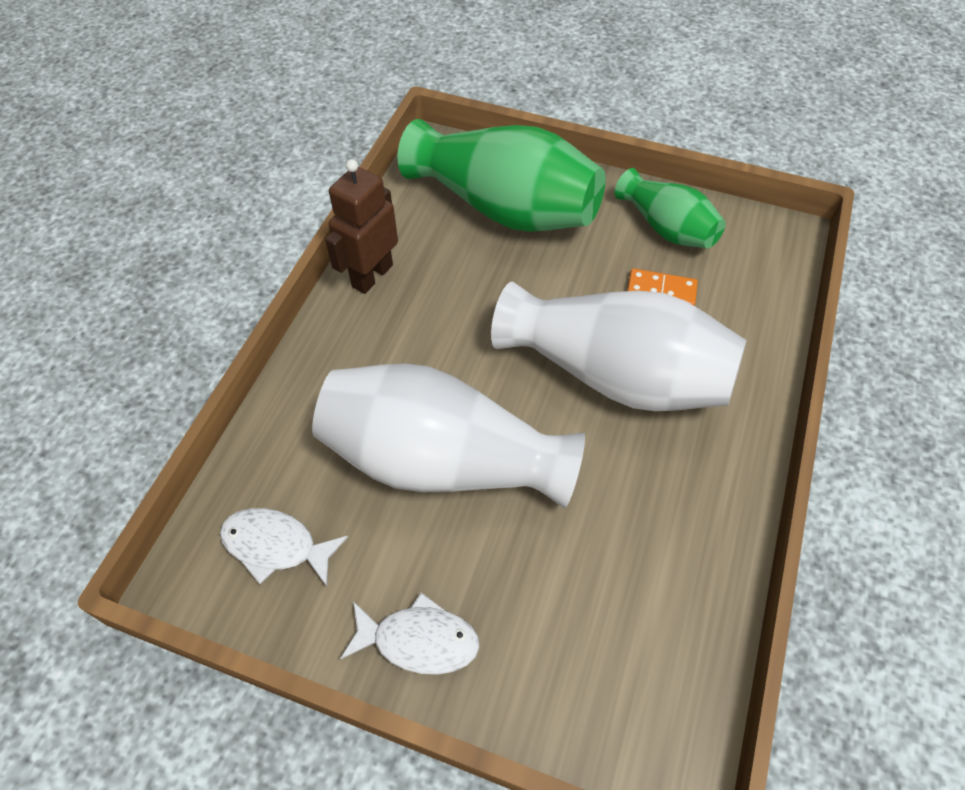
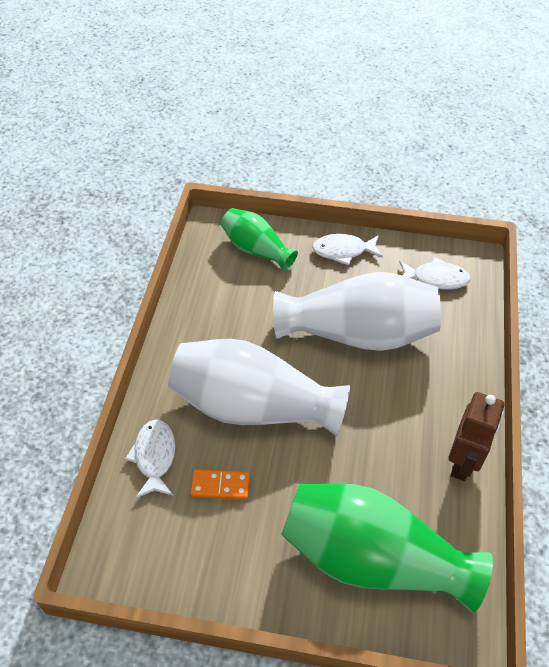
camera: 170 degrees right, 5 degrees down
(666, 228) = (216, 558): green vase -> green vase (256, 250)
(744, 332) = (154, 457): none -> white fish

